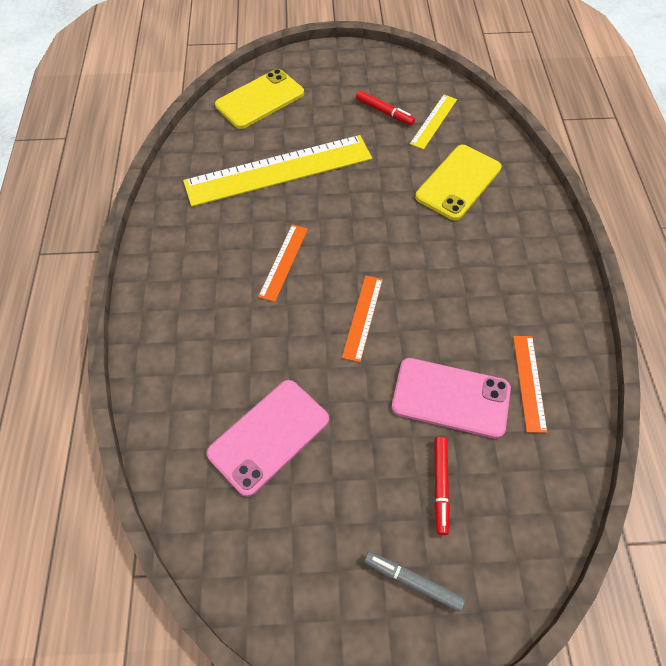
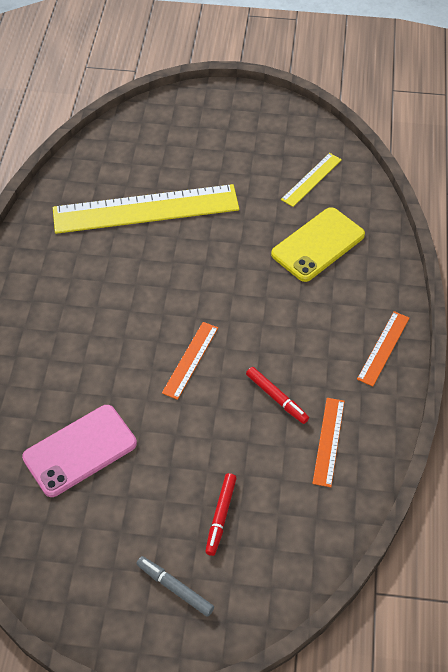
camera: 10 degrees right, 5 degrees down
(260, 99) = (144, 135): yellow phone -> none
(283, 262) = (129, 298): orange ruler -> orange ruler (383, 348)
(384, 112) = (264, 163): red marker -> red marker (276, 398)
(450, 398) = (252, 443): pink phone -> none

